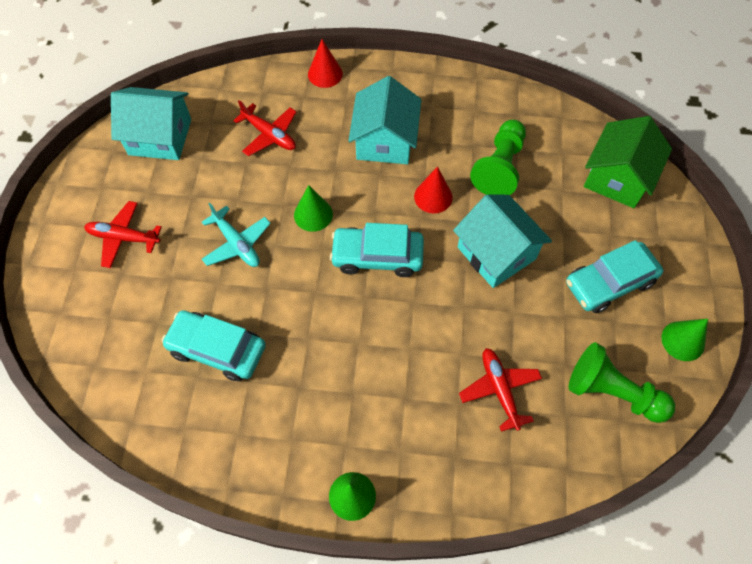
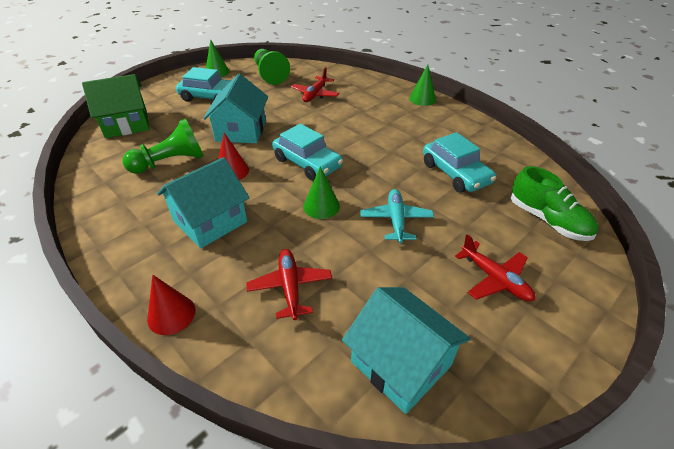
camera: 140 degrees left, 20 degrees down
(96, 339) = (548, 220): none -> green shoe

